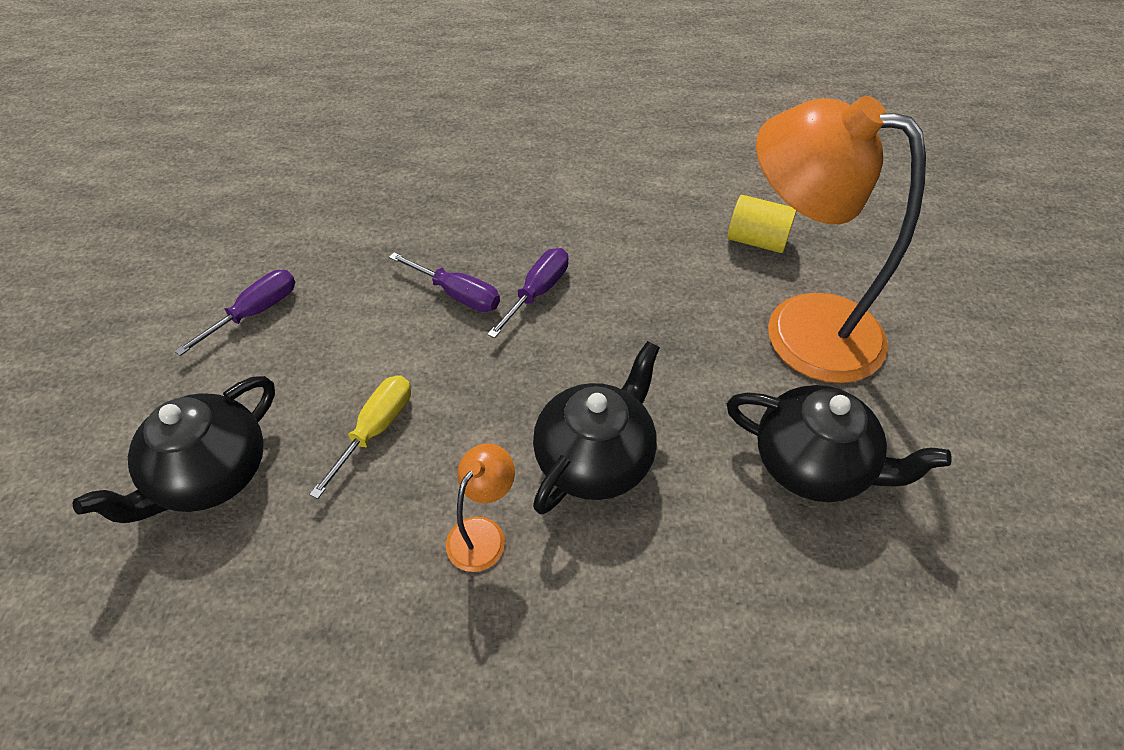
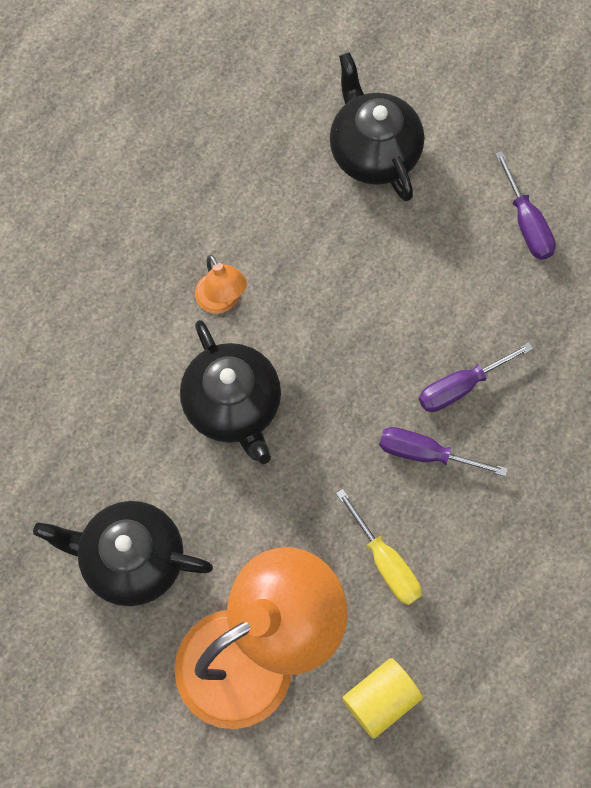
camera: 120 degrees right, 20 degrees up
(375, 430) = (350, 267): yellow screwdriver -> yellow screwdriver (385, 561)
(537, 292) = (426, 453): purple screwdriver -> purple screwdriver turned 135 degrees clockwise
(813, 465) = (131, 558): black teapot -> black teapot turned 45 degrees clockwise

